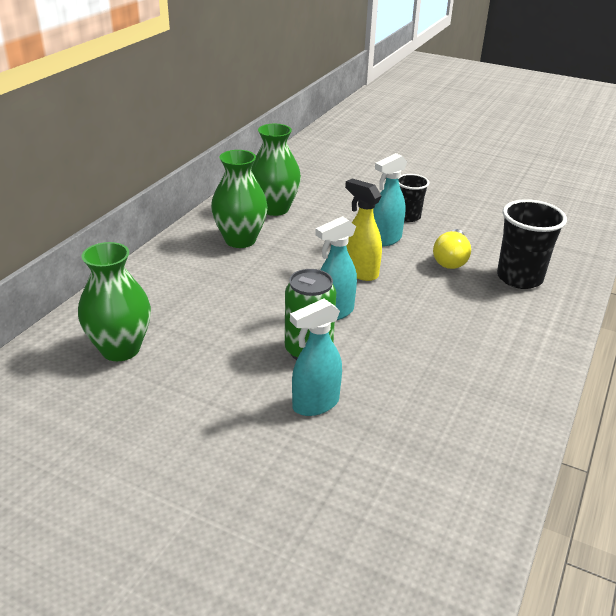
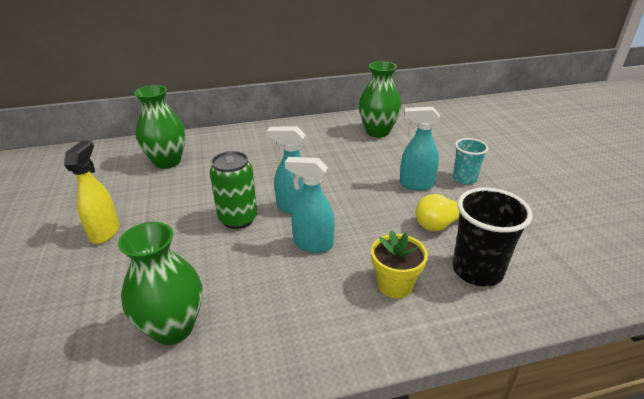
camera: 50 degrees right, 0 degrees up
(240, 240) = (323, 139): green vase -> green vase (173, 328)
(315, 404) = (183, 249): turquoise spray bottle -> turquoise spray bottle (312, 244)
(360, 272) = (357, 194): yellow spray bottle -> yellow spray bottle (105, 232)
(408, 217) = (464, 179): black cup -> turquoise cup
(496, 319) = (395, 284): none -> yellow flower pot

